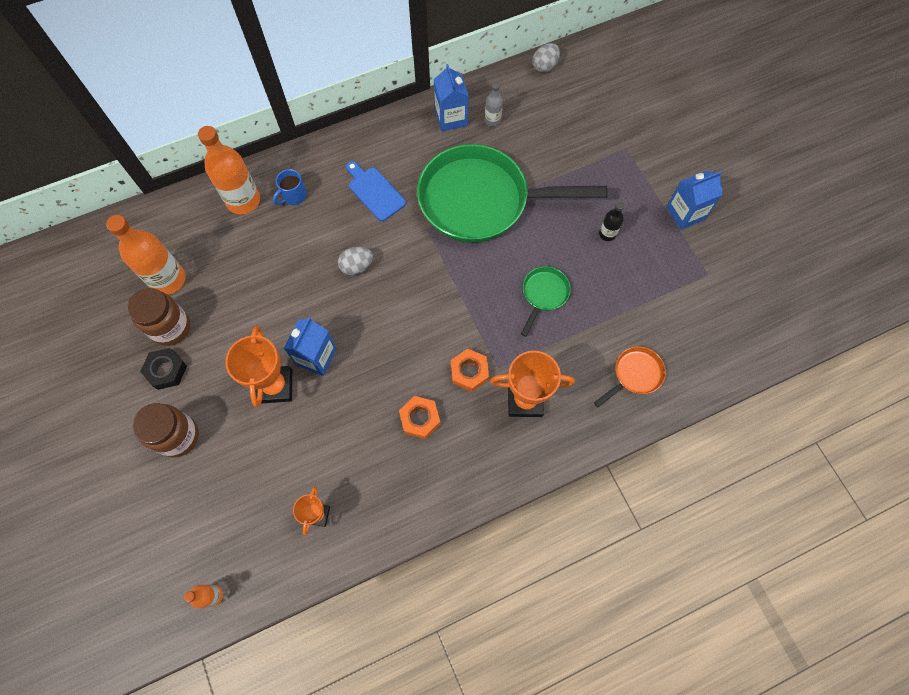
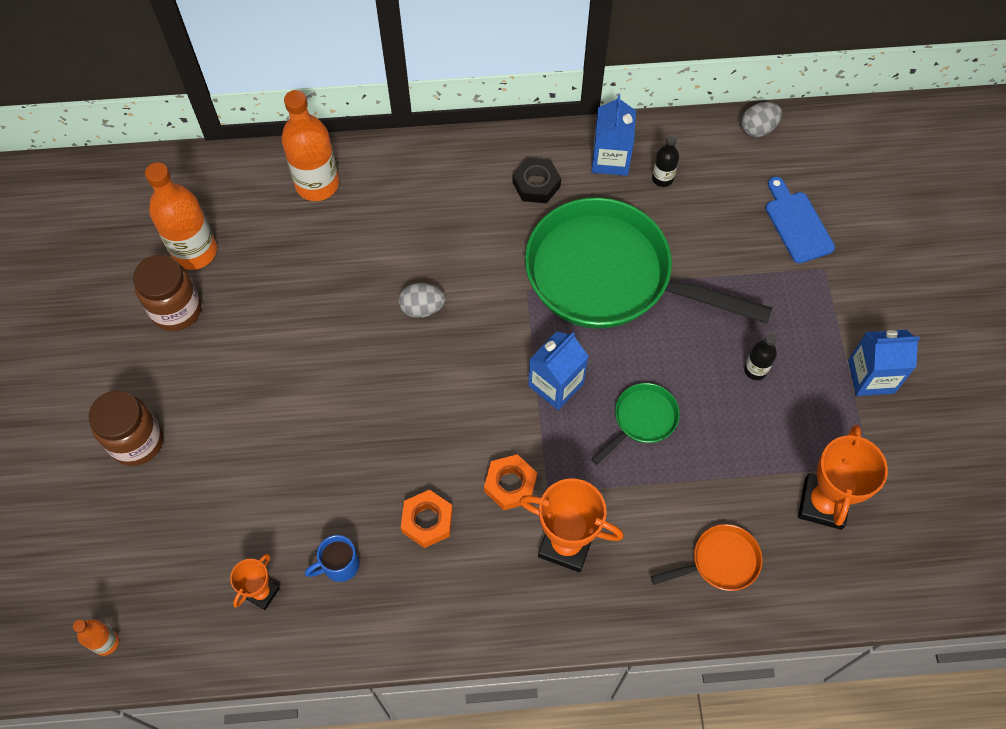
camera: 20 degrees right, 5 degrees down
(166, 370) = (152, 359): black nut -> black nut (536, 184)
(275, 386) = (270, 421): orange trophy -> orange trophy (823, 503)
(293, 196) = (378, 197): blue mug -> blue mug (339, 565)
(316, 356) = (331, 402): blue carton -> blue carton (556, 384)
(374, 192) = (479, 223): blue cutting board -> blue cutting board (797, 224)
(492, 120) = (662, 178): grey bottle -> black bottle

